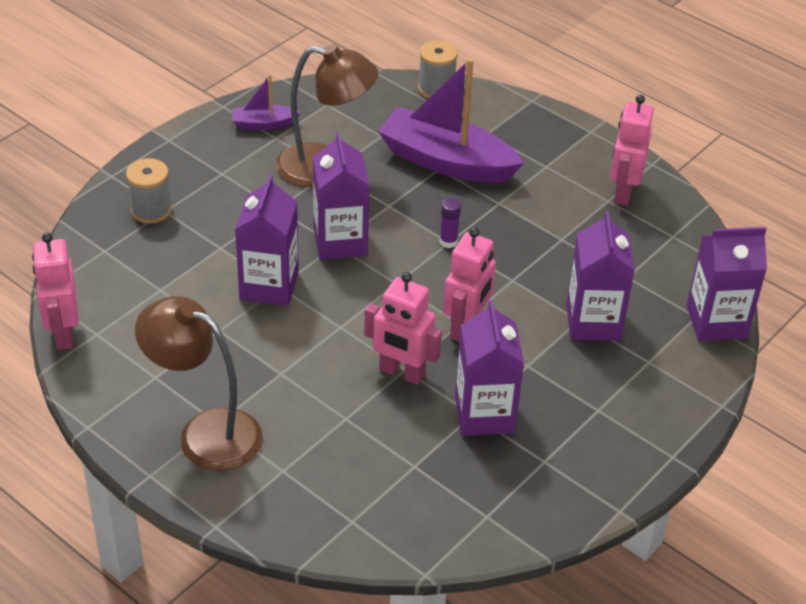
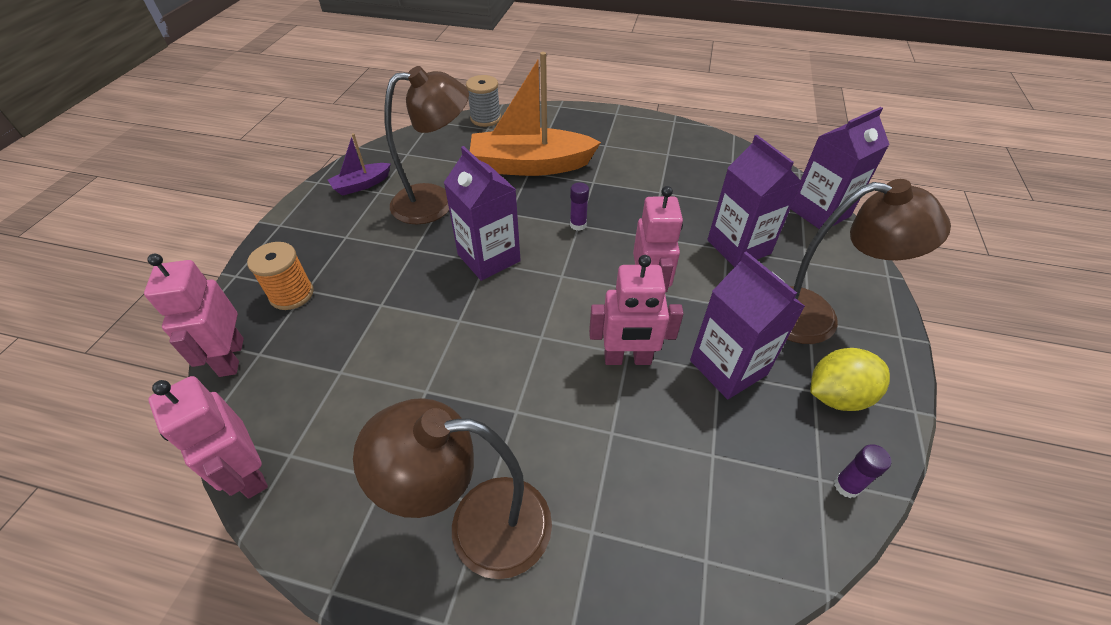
camera: 25 degrees left, 5 degrees up
(151, 210) = (292, 294): grey spool -> orange spool
(269, 286) = (449, 324): purple carton -> none
(446, 161) = (530, 165): purple boat -> orange boat
(503, 528) = (846, 486): none -> purple glue stick
(561, 472) = (837, 395): none -> yellow lemon
(606, 409) = (815, 317): none -> brown lamp
(623, 192) = (673, 145): pink robot -> pink robot (231, 357)

